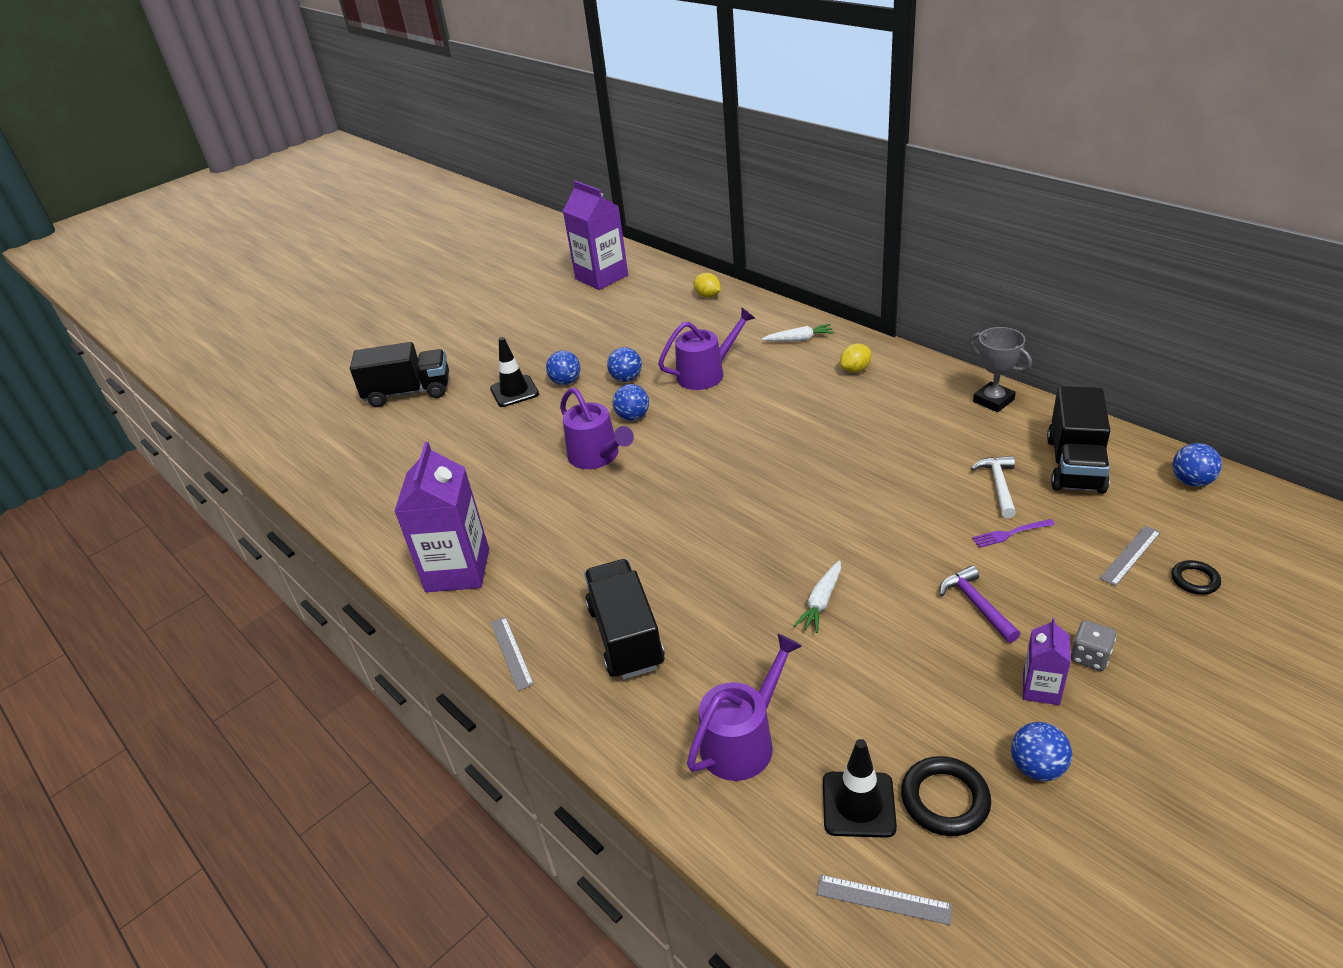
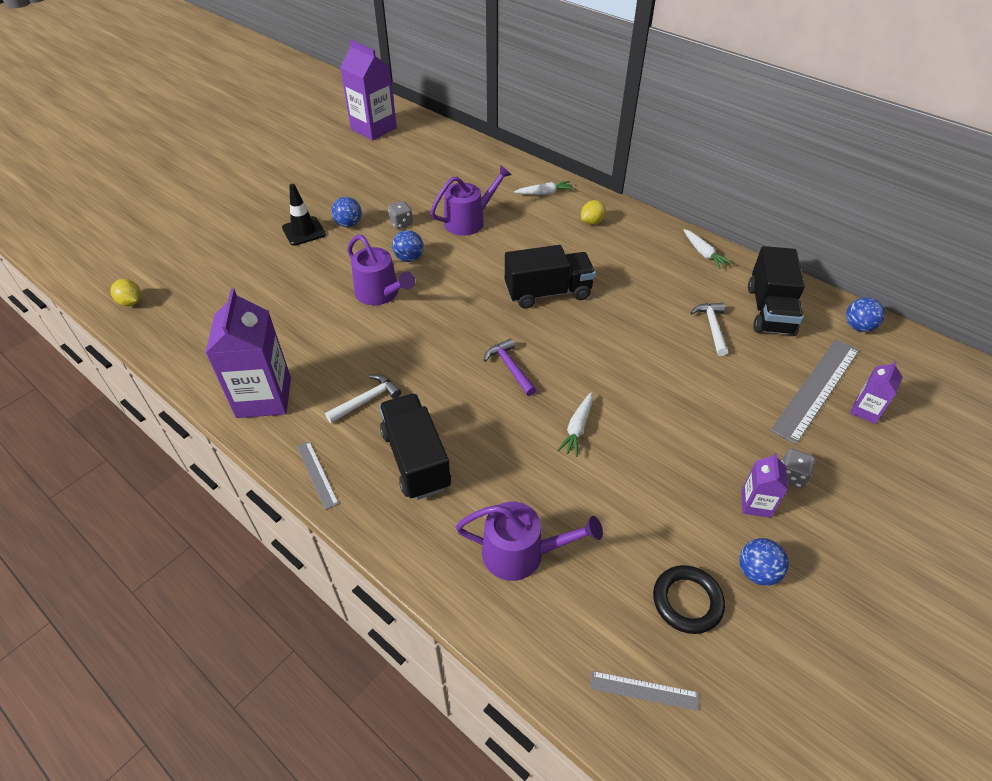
camera: 10 degrees left, 10 degrees up
(408, 392) = (208, 229): black truck -> black truck (548, 293)
(573, 572) = (366, 400): none -> white hammer
(626, 379) = (401, 223): blue ball -> grey dice
(708, 296) = (466, 150): yellow lemon -> yellow lemon (131, 302)
(743, 741) = (521, 553): purple watering can -> purple watering can turned 60 degrees clockwise
(858, 804) = (619, 607): black traffic cone -> none
(976, 604) = (701, 431): purple hammer -> purple hammer (510, 367)
(993, 401) = (703, 253): grey trophy -> white carrot
(1010, 533) = (724, 369): purple fork -> none
(1130, 555) = (816, 389): grey ruler -> grey ruler, size x2.03
(1195, 580) = (865, 410): black ring -> purple carton

